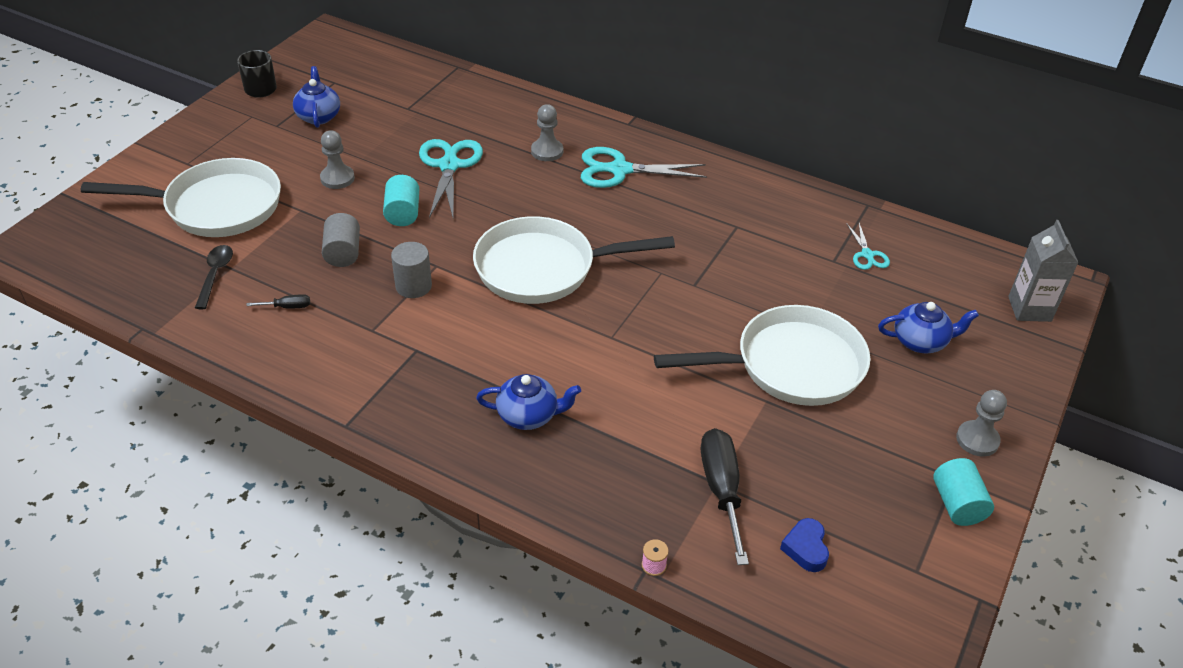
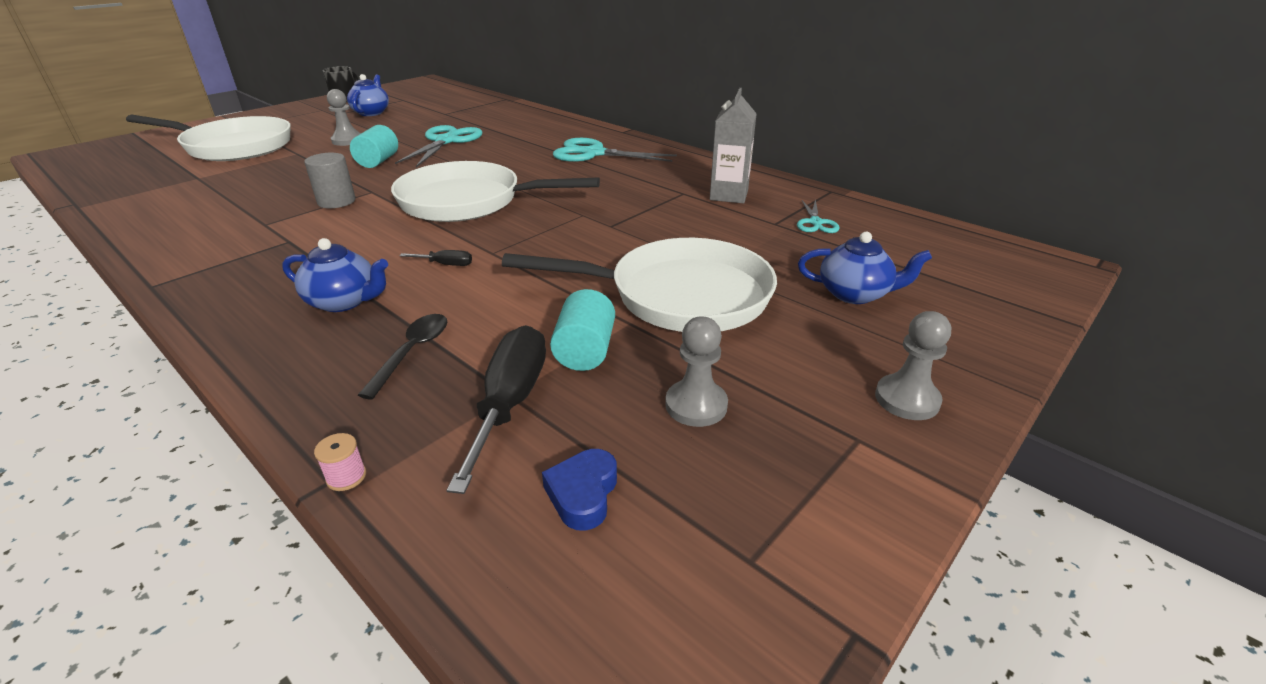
camera: 15 degrees right, 10 degrees down
(215, 275) = (179, 180): black spoon -> black spoon (412, 352)
(287, 307) = (211, 203): black screwdriver -> black screwdriver (446, 264)
(343, 253) = (300, 178): grey cylinder -> none
(547, 151) = (537, 140): grey pawn -> grey pawn (696, 405)
(957, 504) = (853, 474): turquoise cylinder -> turquoise cylinder (585, 351)
(1029, 309) = (1008, 281): grey carton -> grey carton (729, 195)

